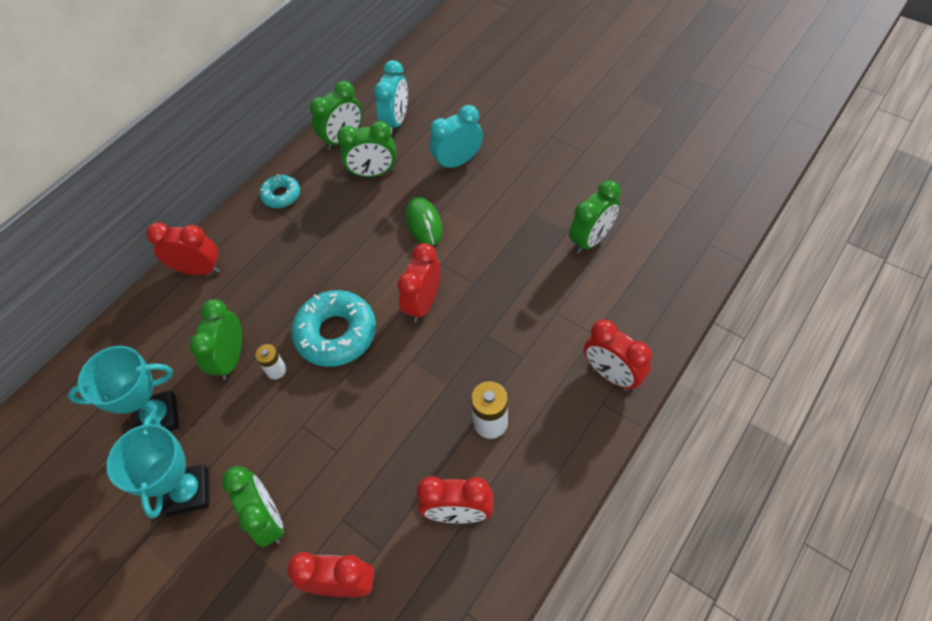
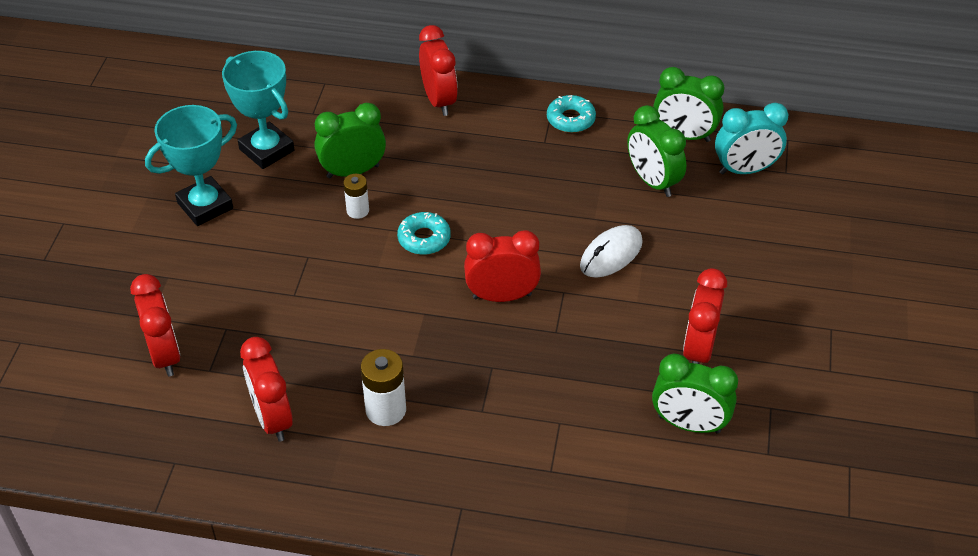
camera: 60 degrees right, 10 degrees down
(268, 519) = (204, 273): green clock -> none
(336, 333) = (424, 238): turquoise donut -> turquoise donut, size x0.55
(424, 223) = (611, 254): green mouse -> white mouse
(458, 162) = (723, 251): turquoise clock -> none
(611, 374) = (504, 504): red clock -> red clock (698, 349)

